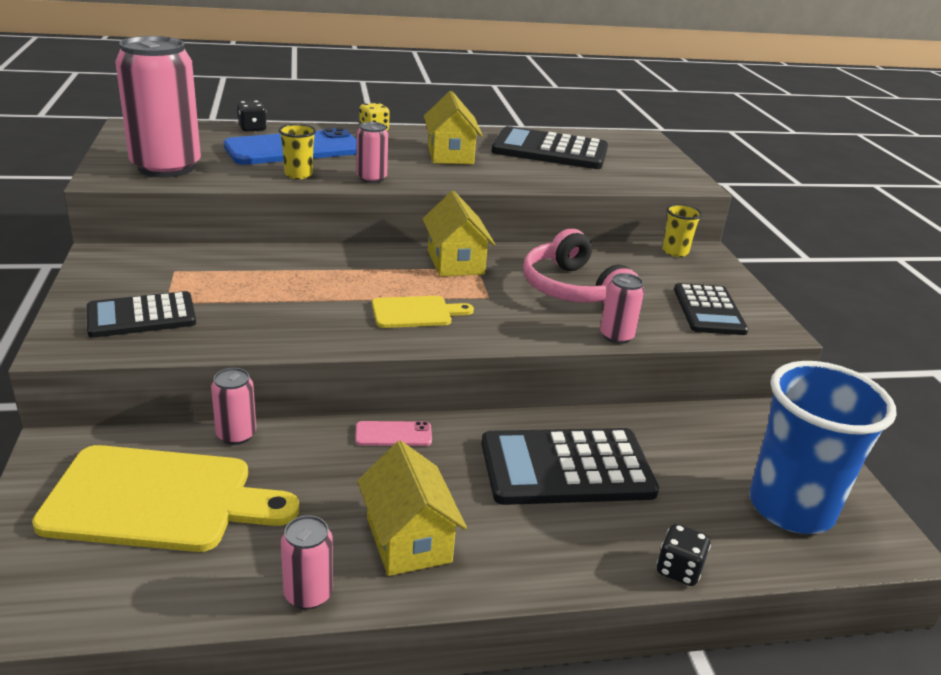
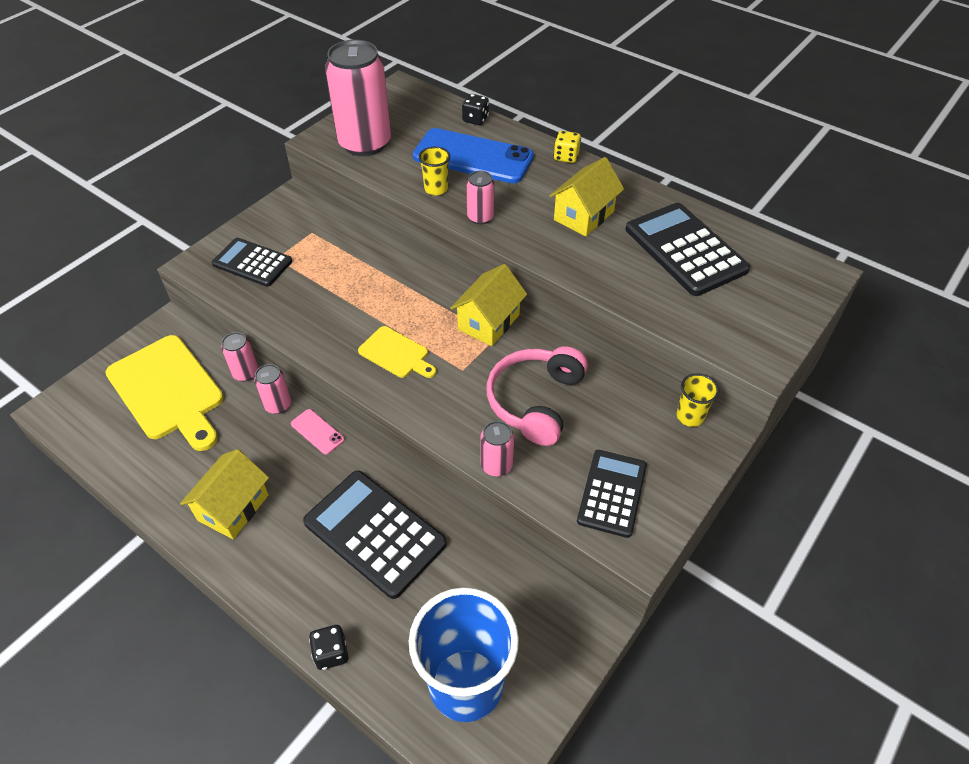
camera: 50 degrees right, 20 degrees up
(308, 594) = (156, 500): pink can -> pink can (278, 405)
(709, 310) = (612, 493): black calculator -> black calculator turned 150 degrees clockwise

